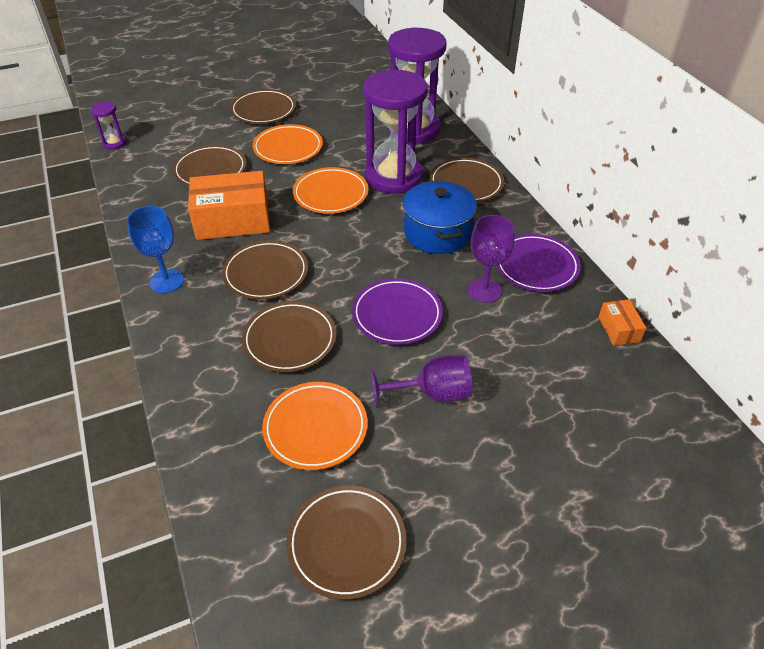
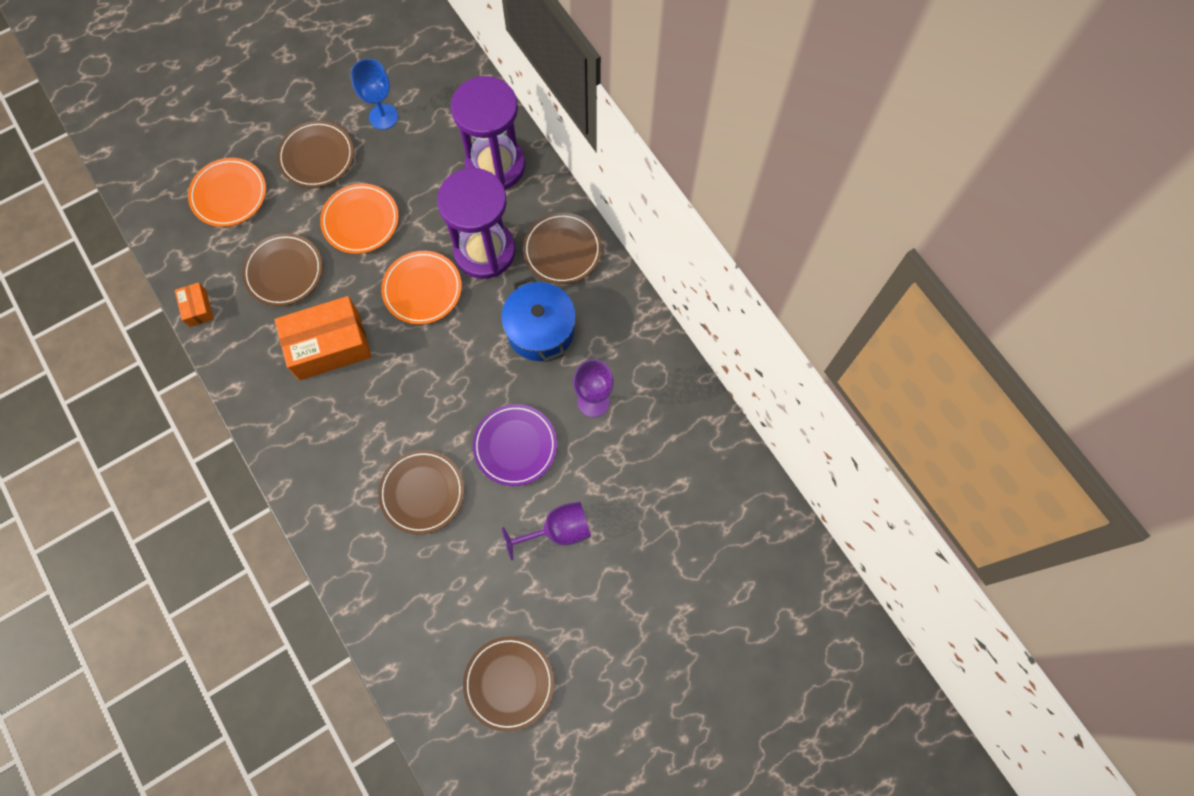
camera: 10 degrees left, 25 degrees up
(114, 143) = (162, 243): purple hourglass -> none
(167, 281) = (287, 441): blue goblet -> blue goblet (383, 117)
(266, 273) = (381, 414): brown plate -> none
(315, 428) = (464, 583): orange plate -> orange plate (229, 194)
(536, 266) = (640, 361): purple plate -> none
(618, 329) = (717, 429): orange box -> orange box (197, 308)

